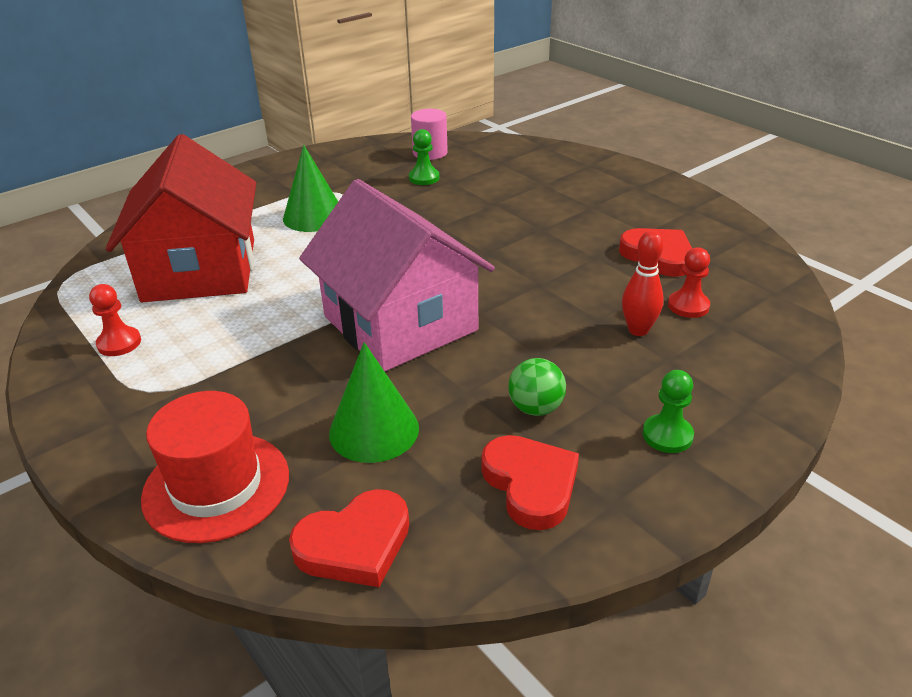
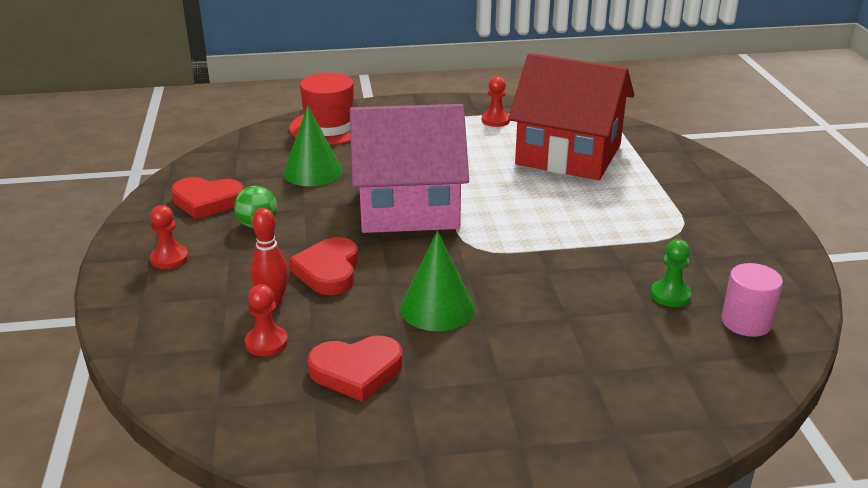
camera: 120 degrees right, 5 degrees down
(314, 216) = (624, 214): green cone -> green cone (437, 308)
(355, 544) = (243, 149): red heart -> red heart (328, 271)
(667, 435) = (169, 258): green pawn -> red pawn

